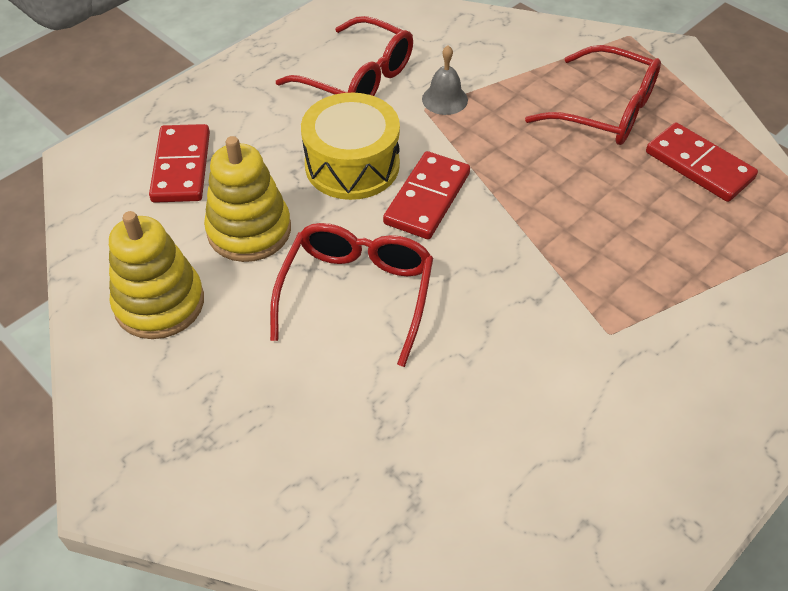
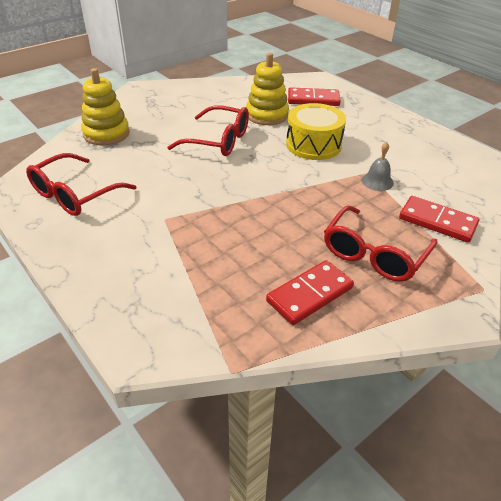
camera: 95 degrees right, 10 degrees down
(159, 303) = (226, 95): yellow stacking toy -> yellow stacking toy (106, 134)
(358, 79) = (393, 151): red glasses -> red glasses (74, 195)
(427, 198) = (284, 166): red domino -> red domino (437, 221)

